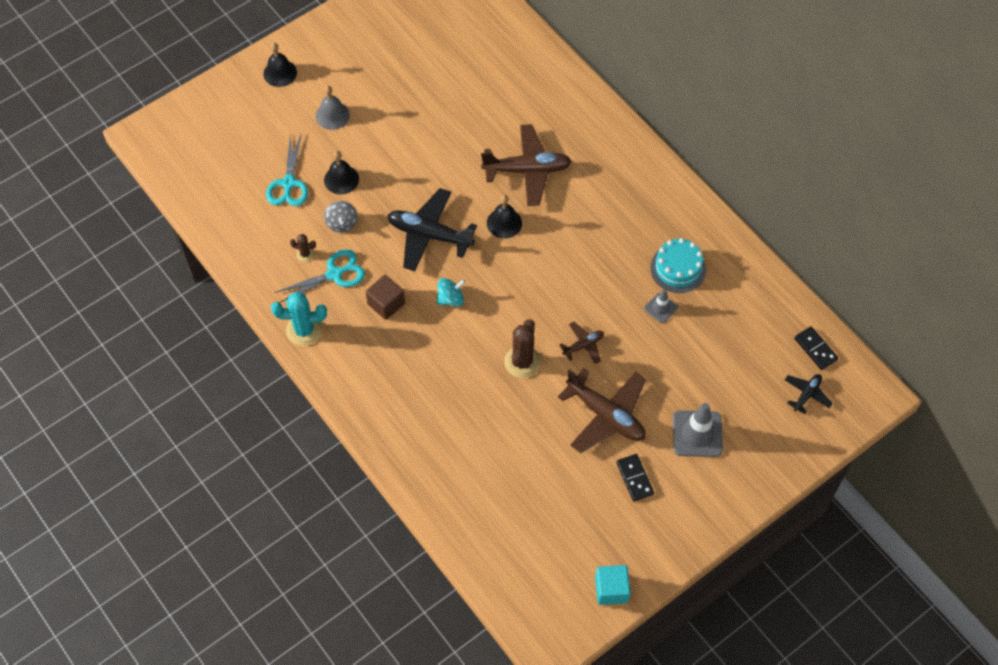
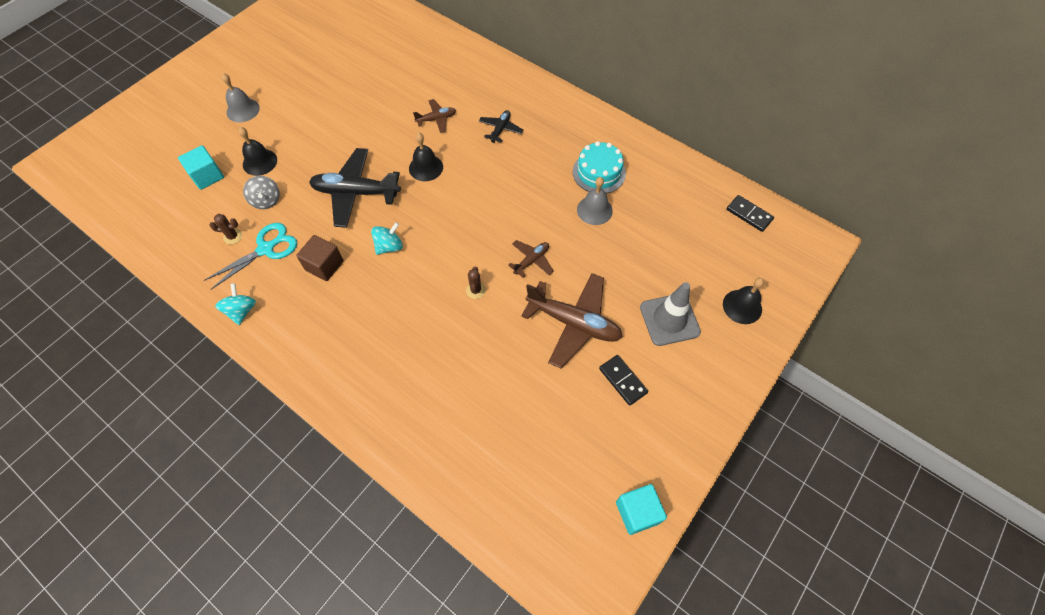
camera: 15 degrees left, 0 degrees up
(280, 73) = (187, 85): black bell -> black bell (742, 306)
(288, 183) = (207, 176): turquoise scissors -> turquoise cube
(304, 330) = (242, 311): turquoise cactus -> turquoise spinning top
(522, 362) = (475, 290): brown cactus -> brown cactus, size x0.52
(527, 170) = (436, 119): brown plane -> brown plane, size x0.50
(660, 308) = (594, 210): grey traffic cone -> grey bell
(807, 394) = (758, 257): black plane -> black plane (500, 129)

